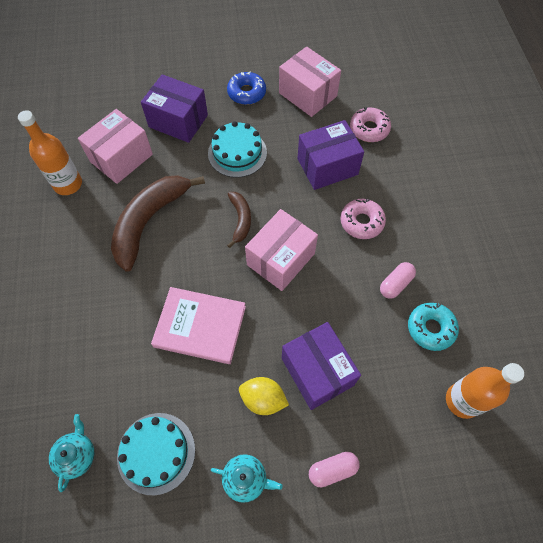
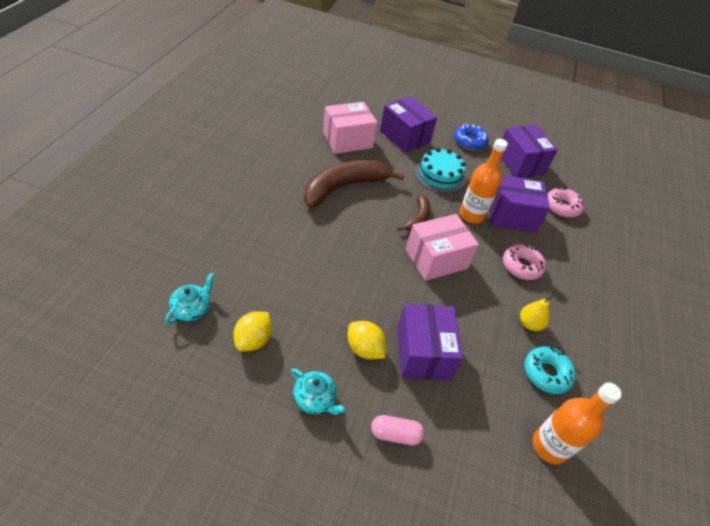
camera: 20 degrees right, 15 degrees down
(68, 184) = (298, 138): orange bottle -> orange bottle (471, 215)
(156, 452) = (253, 340): turquoise cake -> yellow lemon
(200, 326) = (342, 272): pink book -> none
(307, 94) = (520, 163): pink box -> purple box
(395, 284) = (529, 324): pink capsule -> yellow pear

